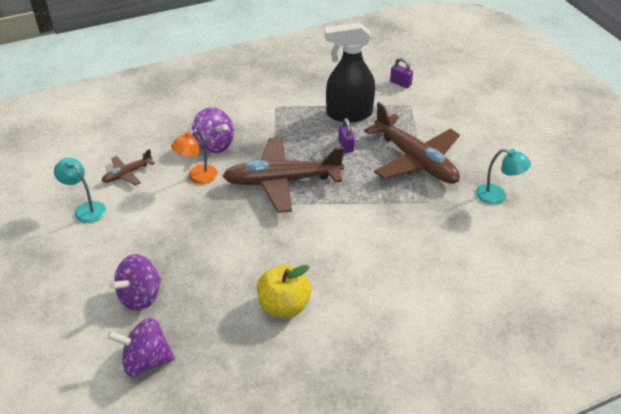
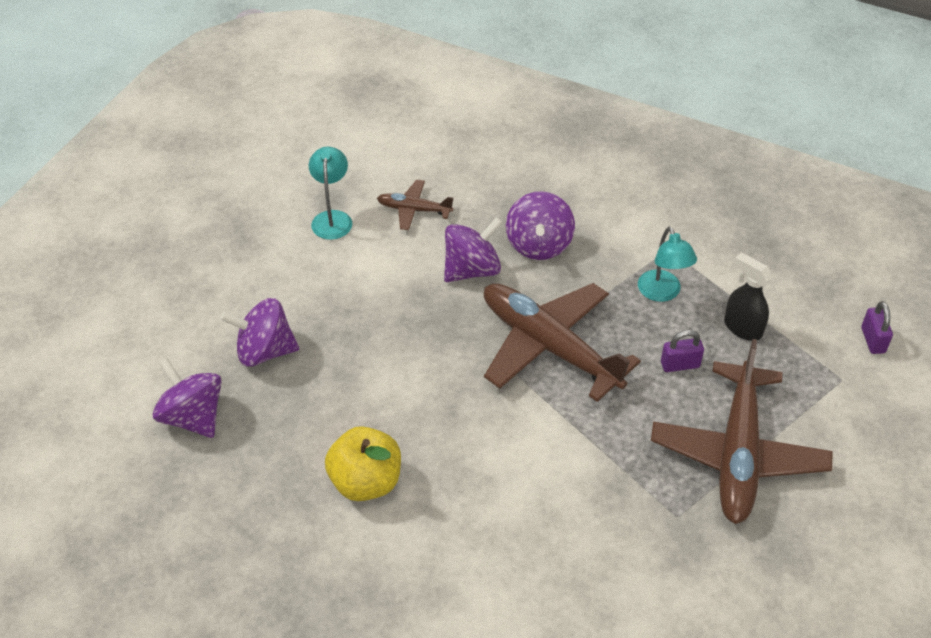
camera: 50 degrees right, 5 degrees up
(197, 177) = (472, 269): orange lamp -> purple spinning top
(345, 146) = (680, 364): purple padlock -> purple padlock turned 45 degrees clockwise
(348, 114) = (742, 328): black spray bottle -> black spray bottle, size x0.56
(497, 196) = (773, 589): turquoise lamp -> turquoise lamp (662, 293)

